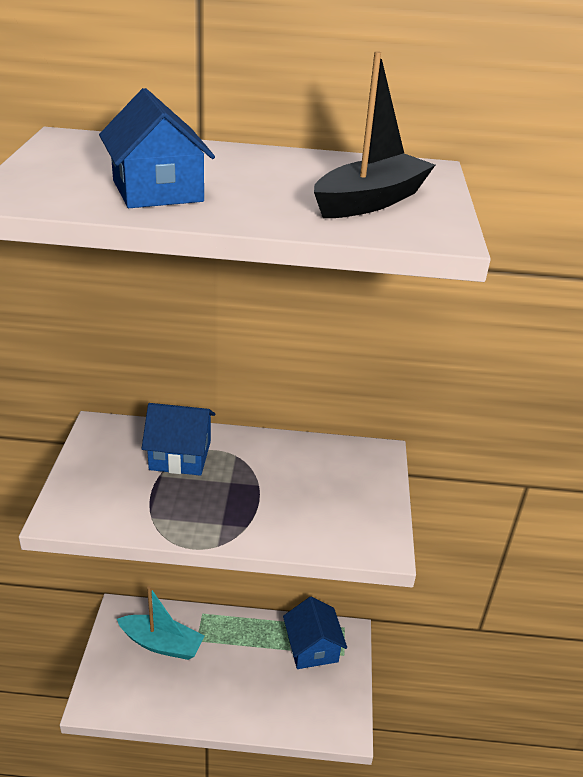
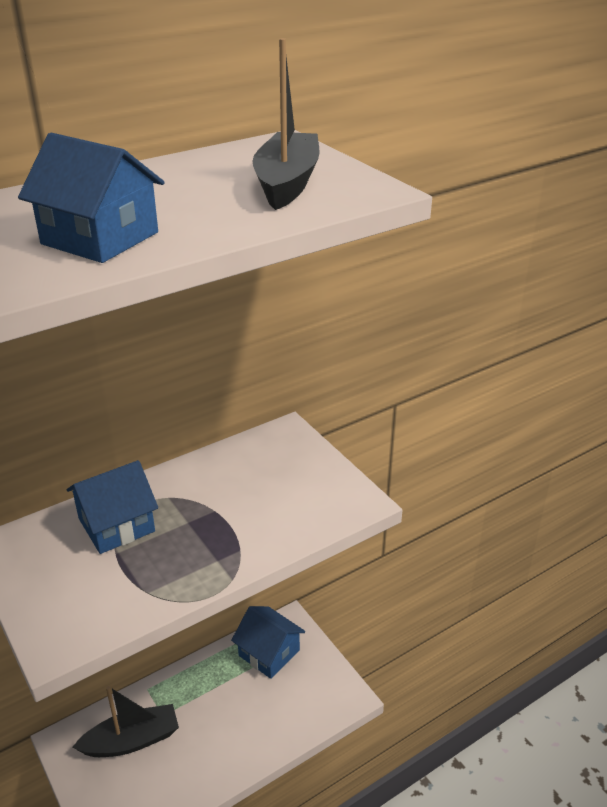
camera: 35 degrees left, 0 degrees up
(162, 644) = (131, 740): turquoise boat -> black boat

